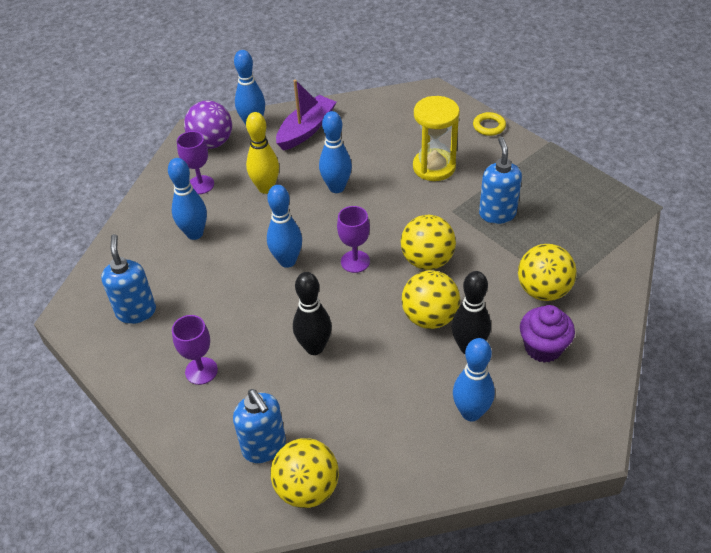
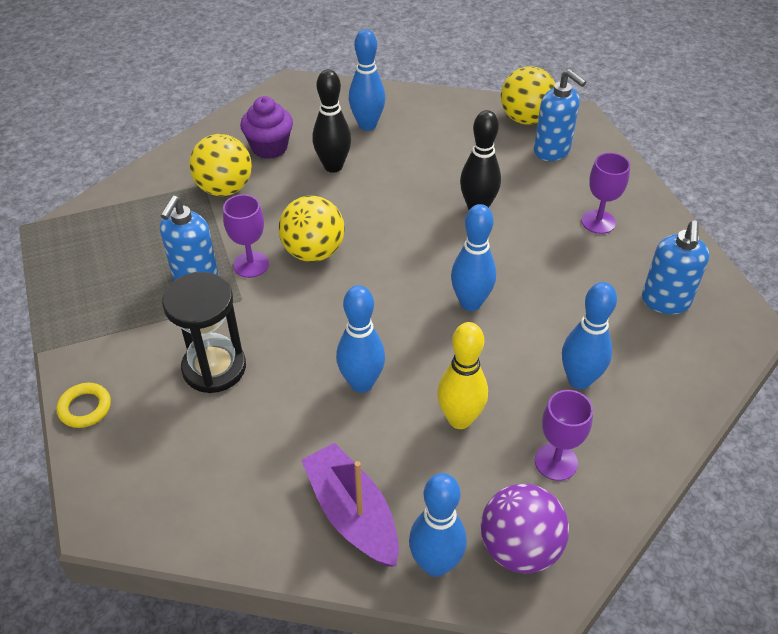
camera: 160 degrees left, 0 degrees up
(264, 447) = (552, 151): blue soap dispenser -> blue soap dispenser turned 150 degrees clockwise
(306, 130) = (352, 513): purple boat -> purple boat turned 90 degrees clockwise
(355, 261) = (392, 277): purple goblet -> purple goblet (251, 264)
(429, 317) = (350, 199): yellow ball -> none
(434, 167) = (214, 368): yellow hourglass -> black hourglass

